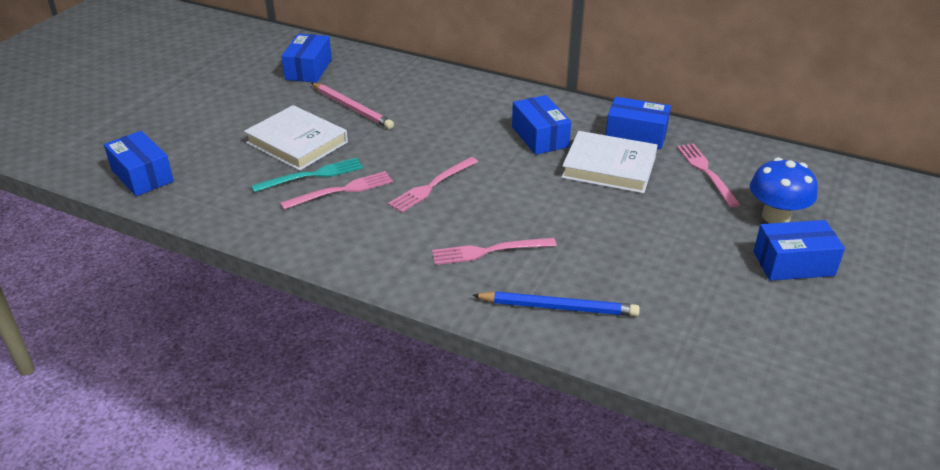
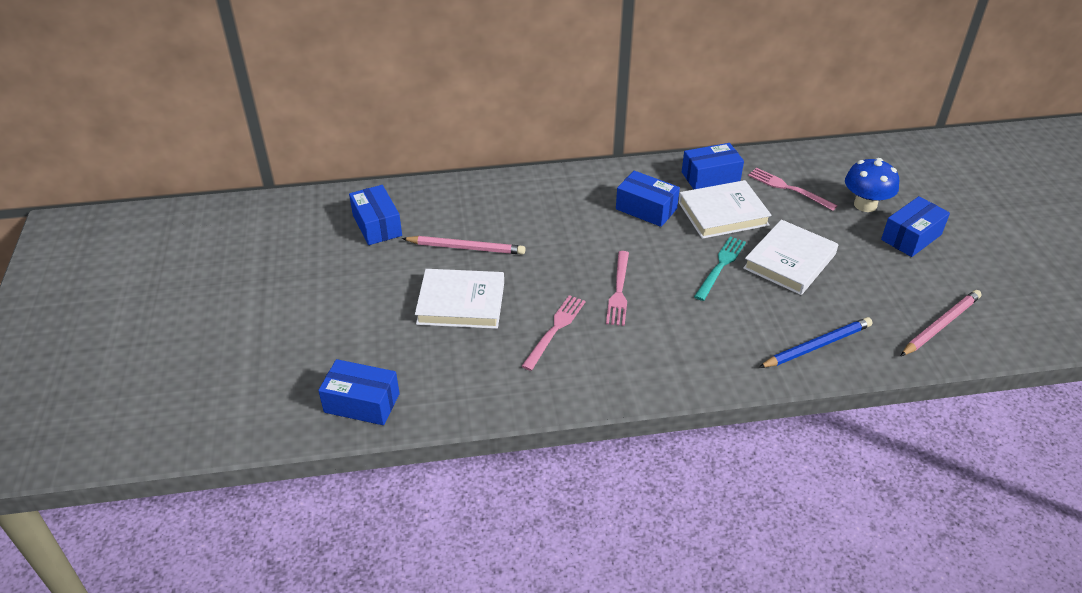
camera: 35 degrees left, 5 degrees up
(312, 175) = (514, 327): turquoise fork -> turquoise fork (720, 266)
(489, 251) = (723, 326): pink fork -> none
(625, 229) = (789, 261): none -> white book
(721, 353) = (940, 325): none -> pink pencil

